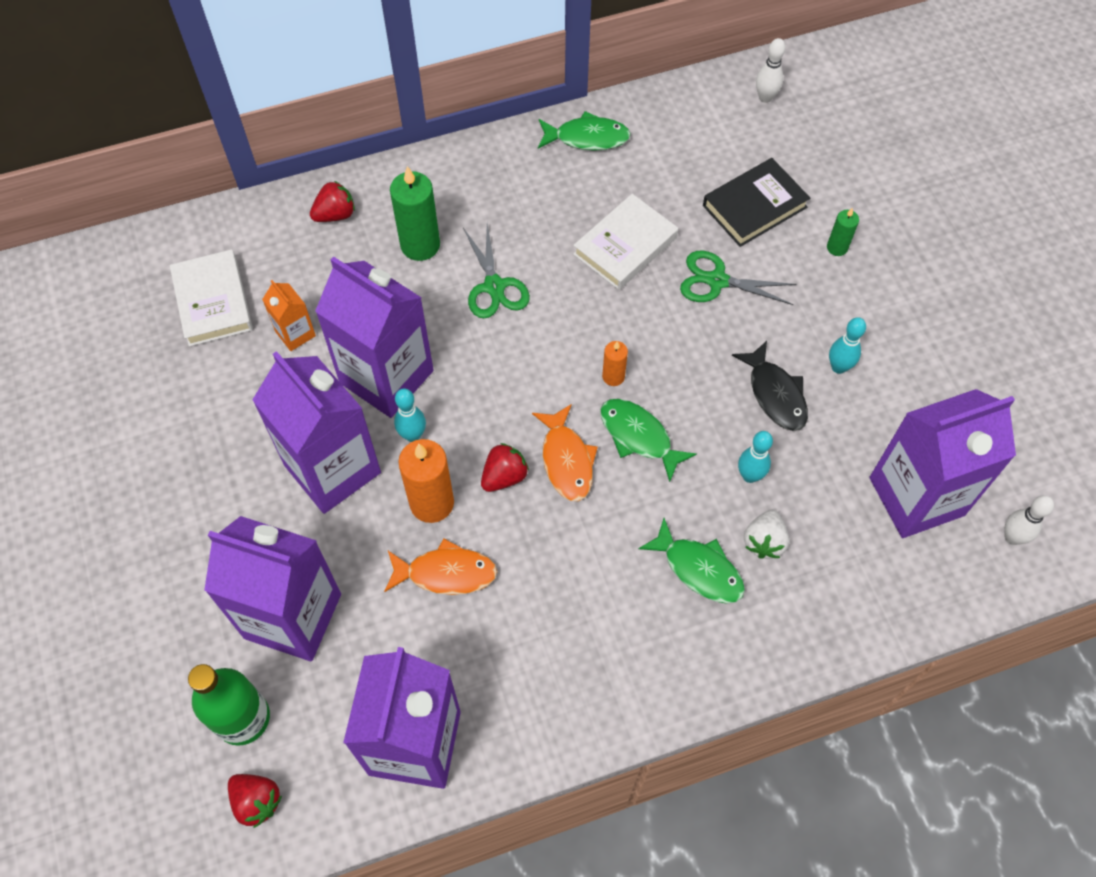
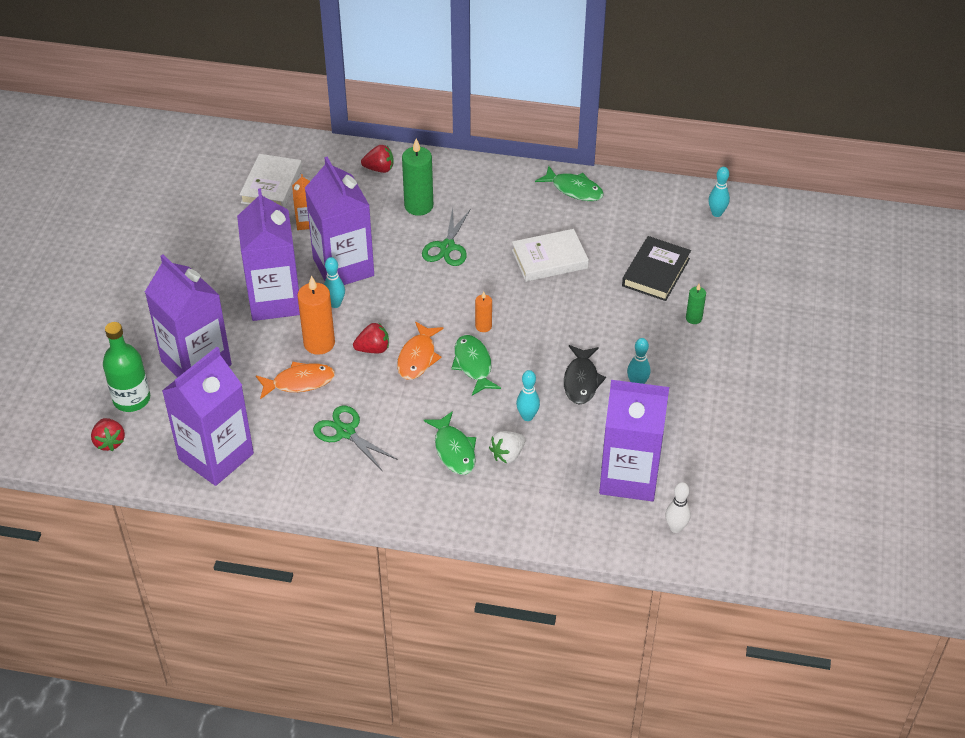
camera: 30 degrees right, 15 degrees down
(446, 573) = (299, 382): orange fish -> orange fish turned 45 degrees counterclockwise
(717, 281) = (595, 303): green scissors -> green scissors (345, 432)
(754, 206) = (656, 272): black book -> black book turned 60 degrees counterclockwise
(765, 97) = (716, 213): white bowling pin -> turquoise bowling pin

